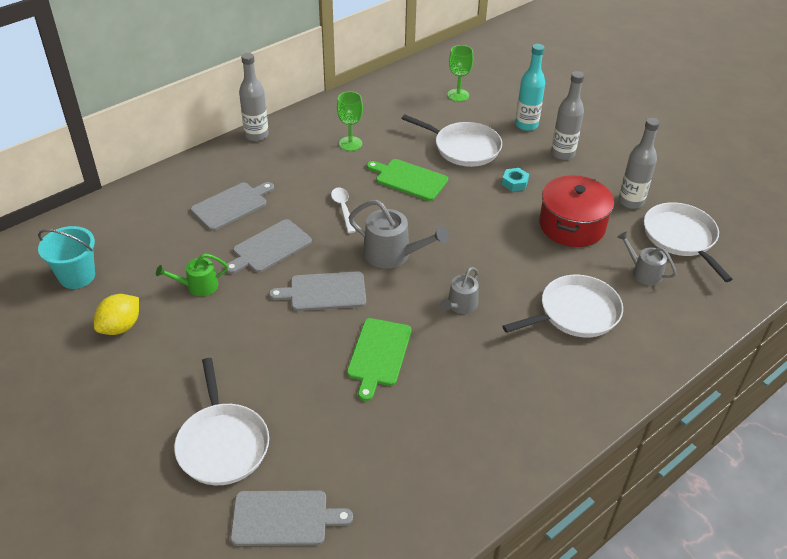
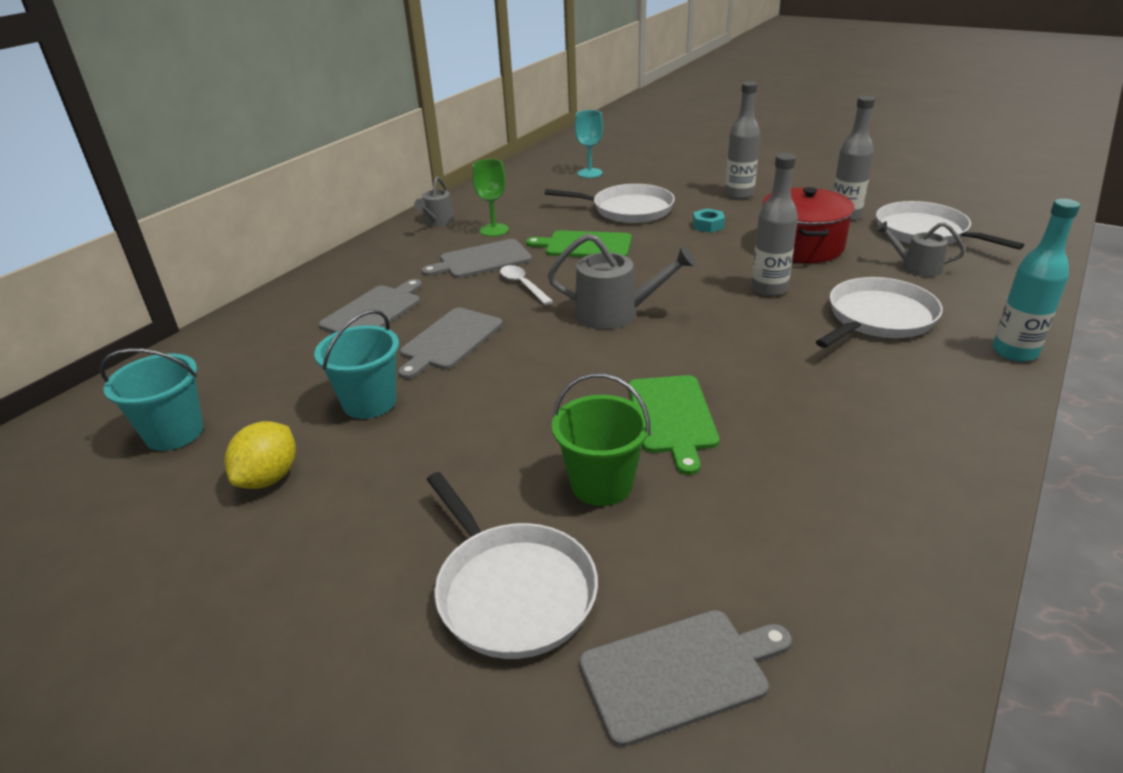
camera: 15 degrees left, 10 degrees down
(198, 286) = (369, 402): green watering can -> turquoise bucket
(256, 135) = (372, 244): grey bottle -> grey bottle (769, 289)
(307, 391) = (601, 484): none -> green bucket
(324, 292) = (552, 368): grey cutting board -> grey cutting board (481, 260)
(458, 95) = (589, 173): green goblet -> turquoise goblet
(460, 305) = (737, 342): grey watering can -> grey watering can (437, 222)
(526, 125) = (681, 181): turquoise bottle -> turquoise bottle (1014, 352)

